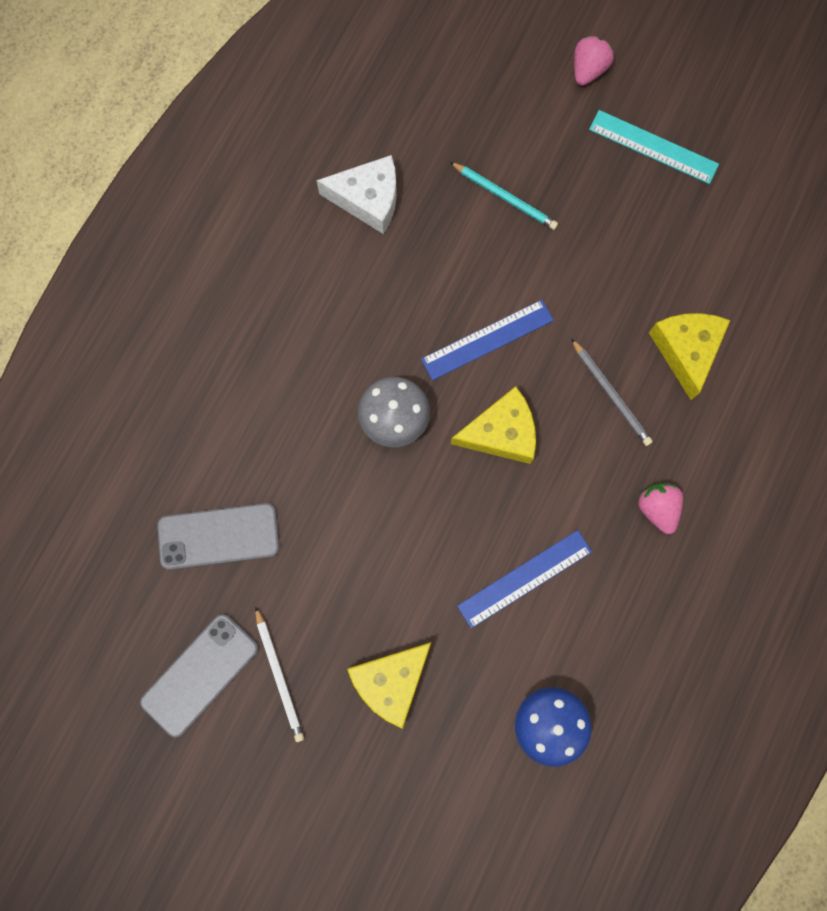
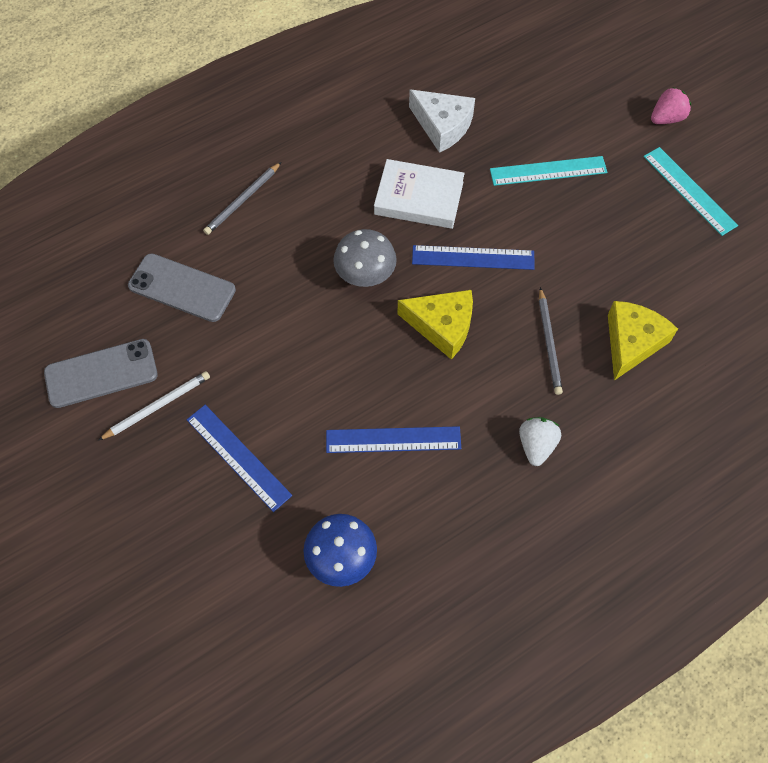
camera: 30 degrees right, 15 degrees down
(215, 402) = (243, 200): none -> grey pencil
(279, 675) = (157, 406): white pencil -> white pencil turned 135 degrees counterclockwise
(391, 680) = (238, 457): yellow cheese -> blue ruler
(394, 300) = (419, 198): none -> white book
(505, 197) = (548, 171): turquoise pencil -> turquoise ruler
(657, 508) = (536, 445): pink strawberry -> white strawberry

